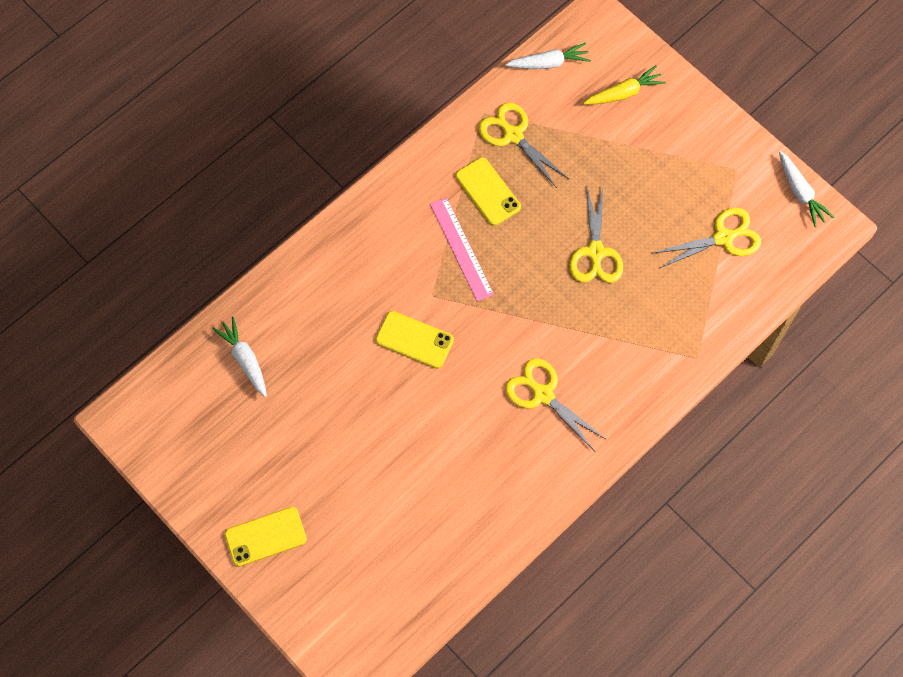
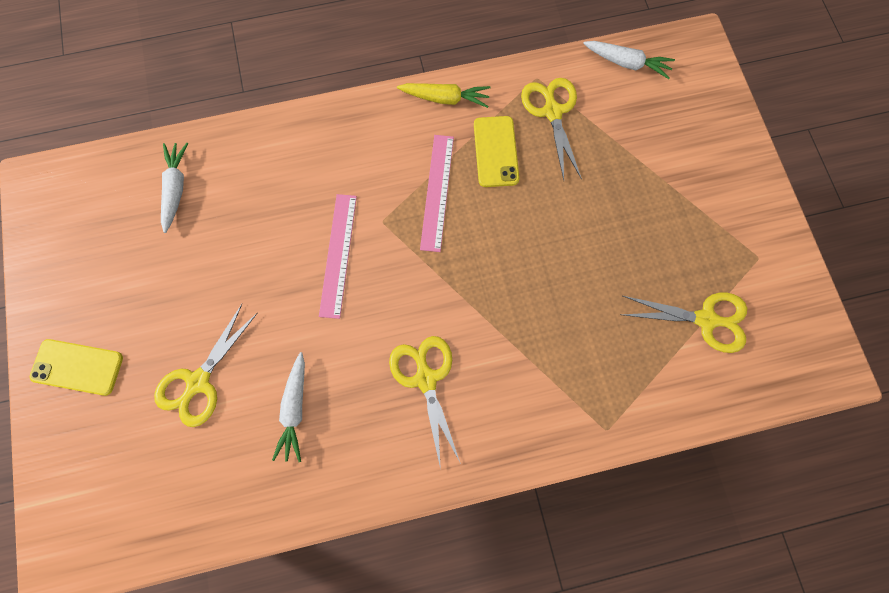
camera: 30 degrees right, 5 degrees up
(414, 340) = (338, 255): yellow phone -> pink ruler
(595, 252) = (565, 264): yellow scissors -> yellow scissors (198, 382)
(624, 93) = (684, 126): yellow carrot -> yellow carrot (445, 98)
(800, 193) = (815, 317): white carrot -> white carrot (294, 409)

